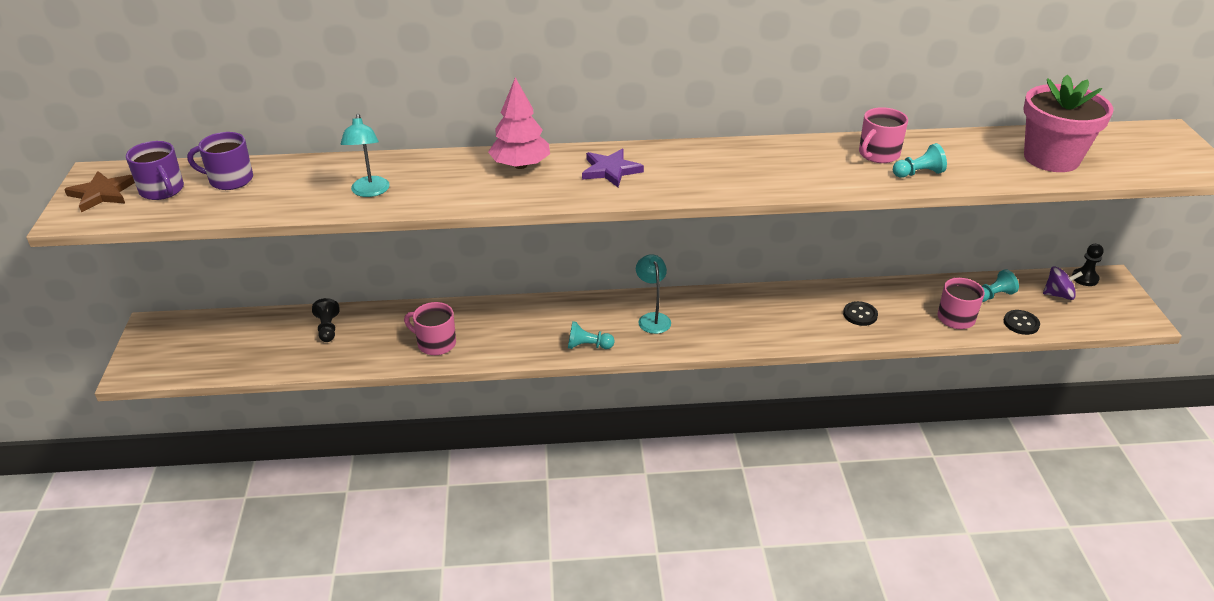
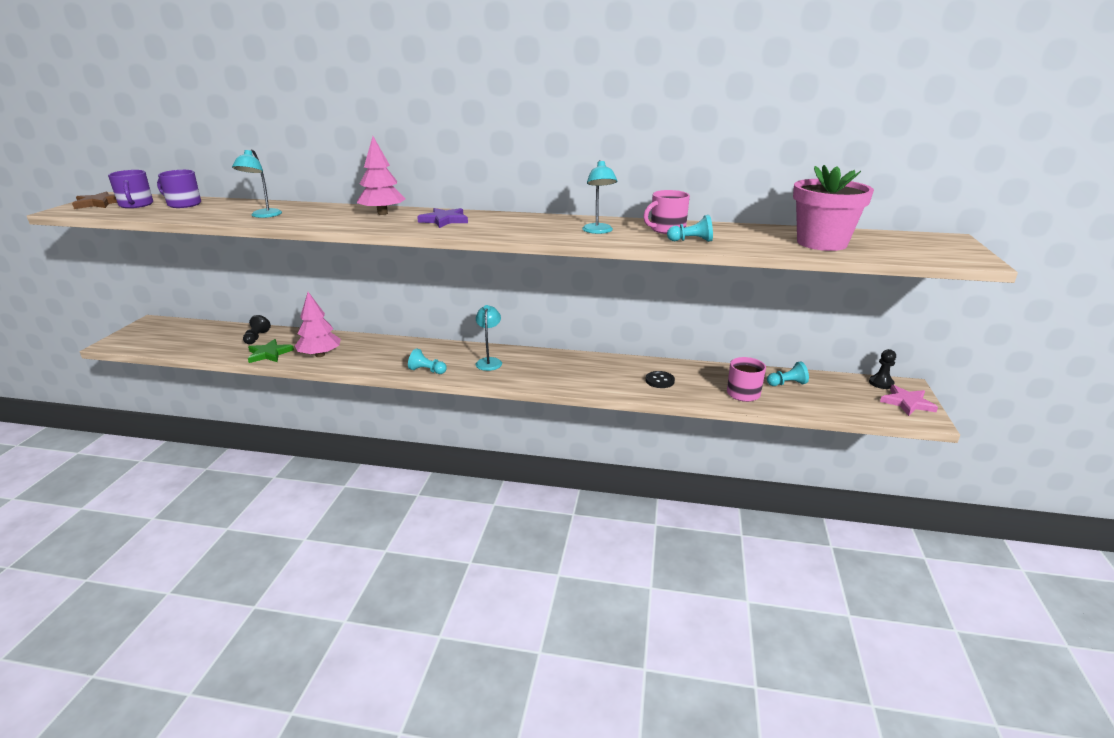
camera: 15 degrees right, 10 degrees down
(367, 353) = (269, 354): none -> green star
(435, 343) = (320, 355): pink mug -> pink tree
(806, 169) = (598, 231): none -> turquoise lamp
(1021, 323) = (802, 405): black button -> none
(1058, 295) = (849, 391): purple spinning top -> none
(1119, 302) = (907, 403): none -> pink star

